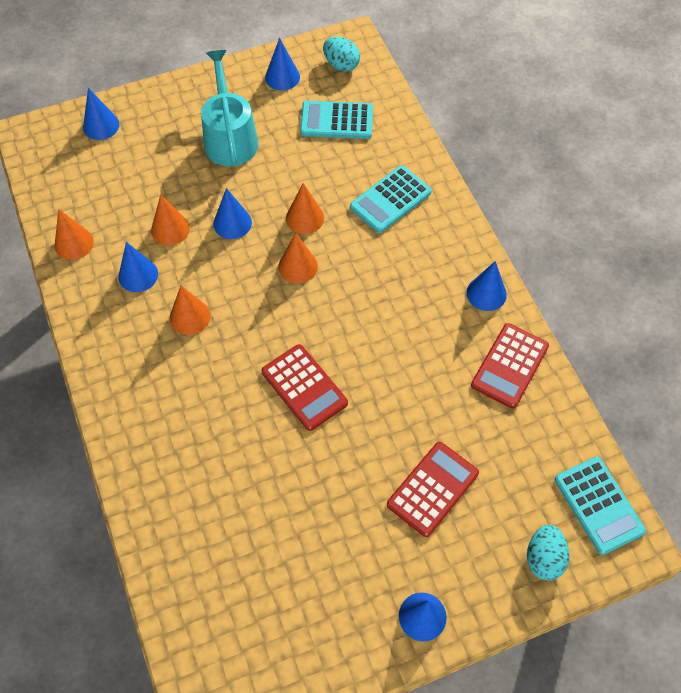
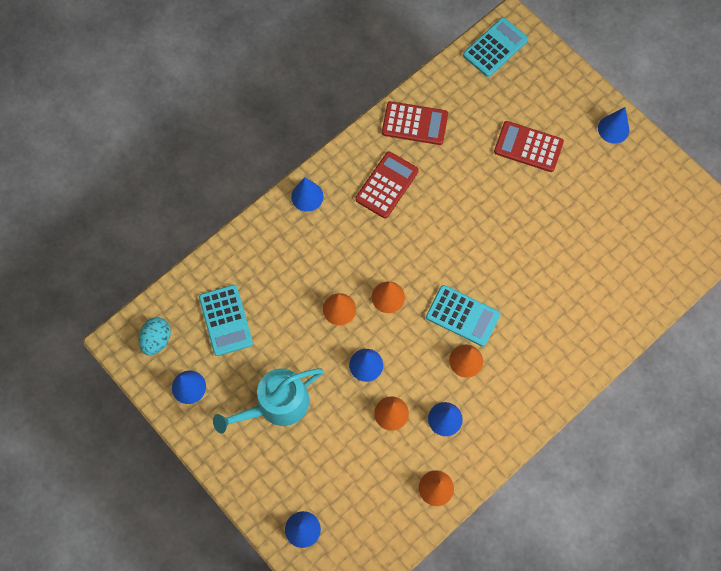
camera: 110 degrees left, 10 degrees up
(304, 387) = (490, 254): red calculator -> red calculator (387, 185)
(390, 200) = (296, 249): turquoise calculator -> turquoise calculator (462, 316)
(486, 293) = (359, 154): blue cone -> blue cone (307, 196)
(544, 558) = (544, 71): turquoise egg -> none

